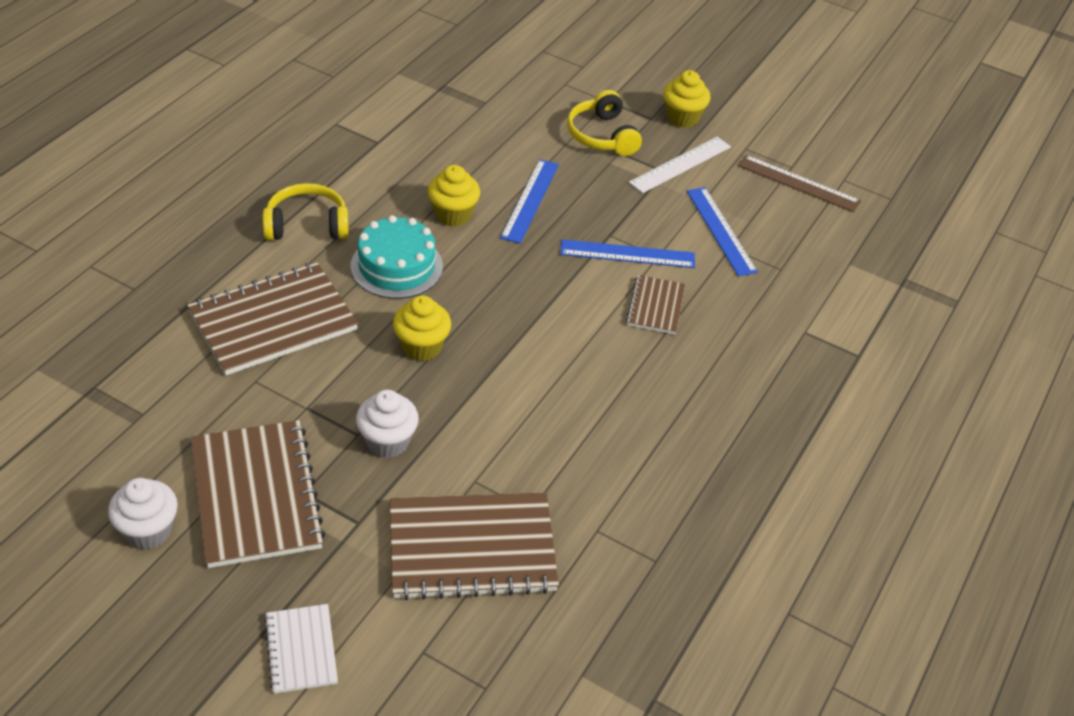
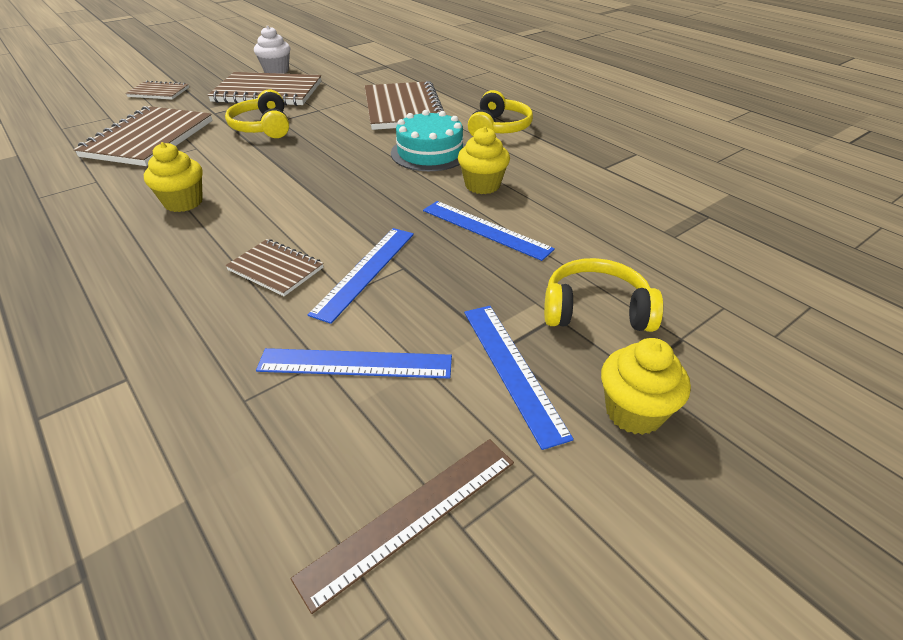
camera: 115 degrees right, 5 degrees down
(301, 650) = (159, 92): white notebook -> brown notebook
(387, 441) = (262, 127): white cupcake -> yellow headphones
(421, 347) = (334, 149): yellow cupcake -> yellow cupcake (183, 202)
(680, 165) = (512, 369): white ruler -> blue ruler

